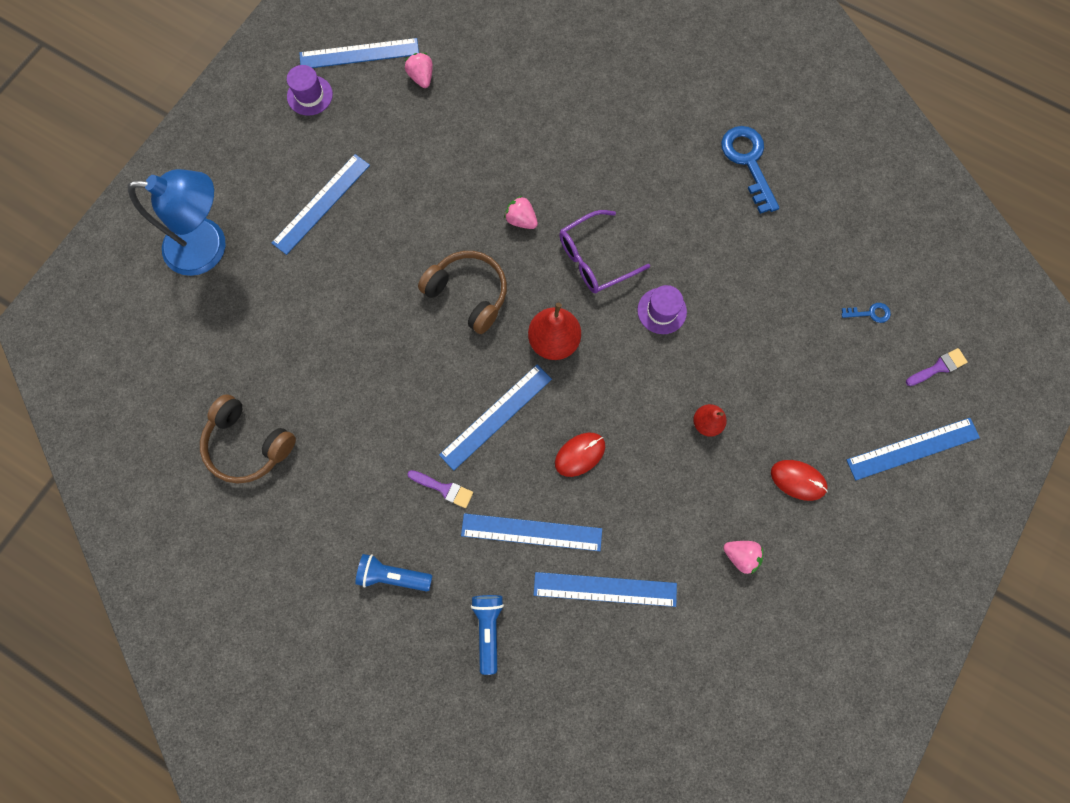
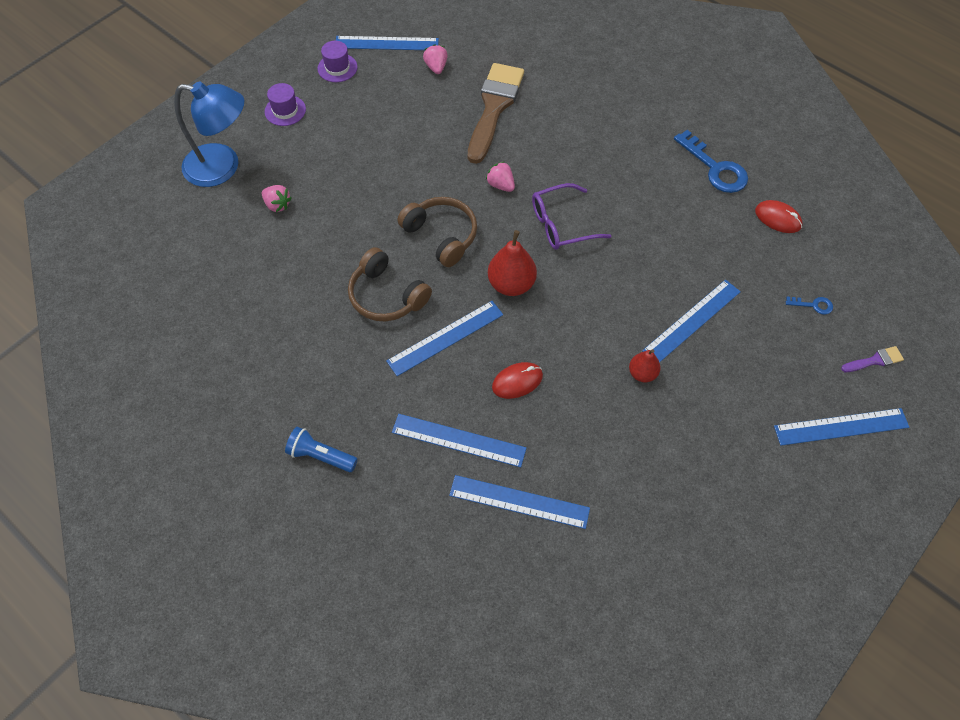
camera: 10 degrees right, 15 degrees down
(248, 444) = (216, 326): brown headphones -> brown headphones (386, 296)
(321, 203) = (327, 148): blue ruler -> blue ruler (691, 321)
(444, 488) = (384, 390): purple brush -> none
(488, 628) = (400, 518): blue flashlight -> none
(496, 121) = (494, 107): none -> brown brush
(662, 311) = (616, 274): purple hat -> purple hat (285, 110)
(740, 555) = (657, 494): pink strawberry -> pink strawberry (277, 205)
(748, 162) = (715, 168): blue key -> blue key turned 150 degrees clockwise
(798, 480) = (723, 436): red mouse -> red mouse (778, 218)

